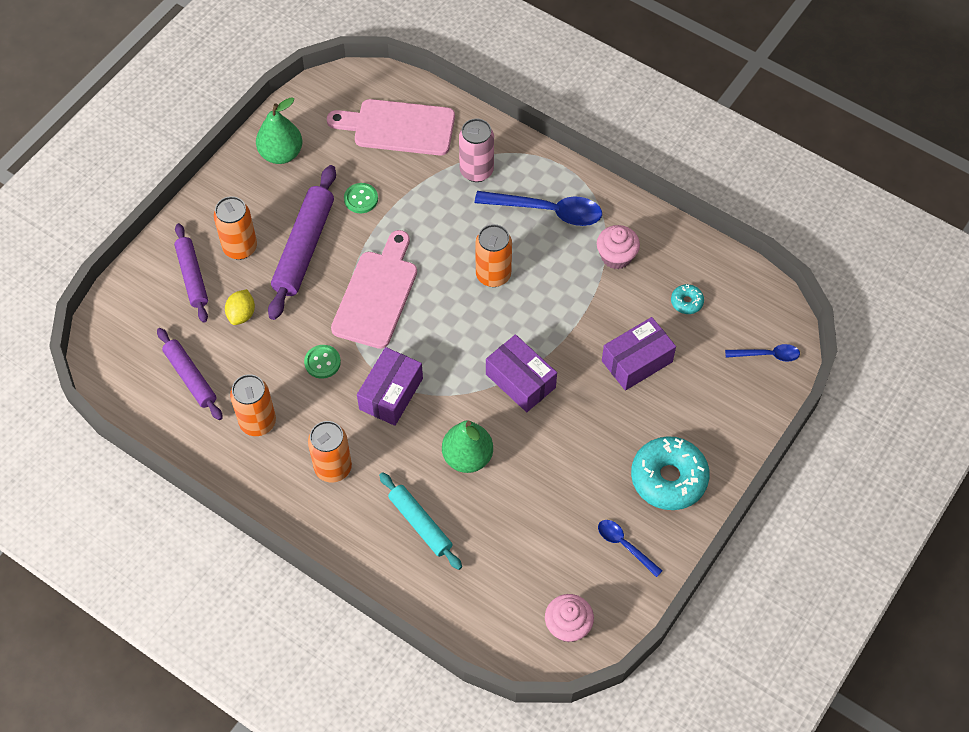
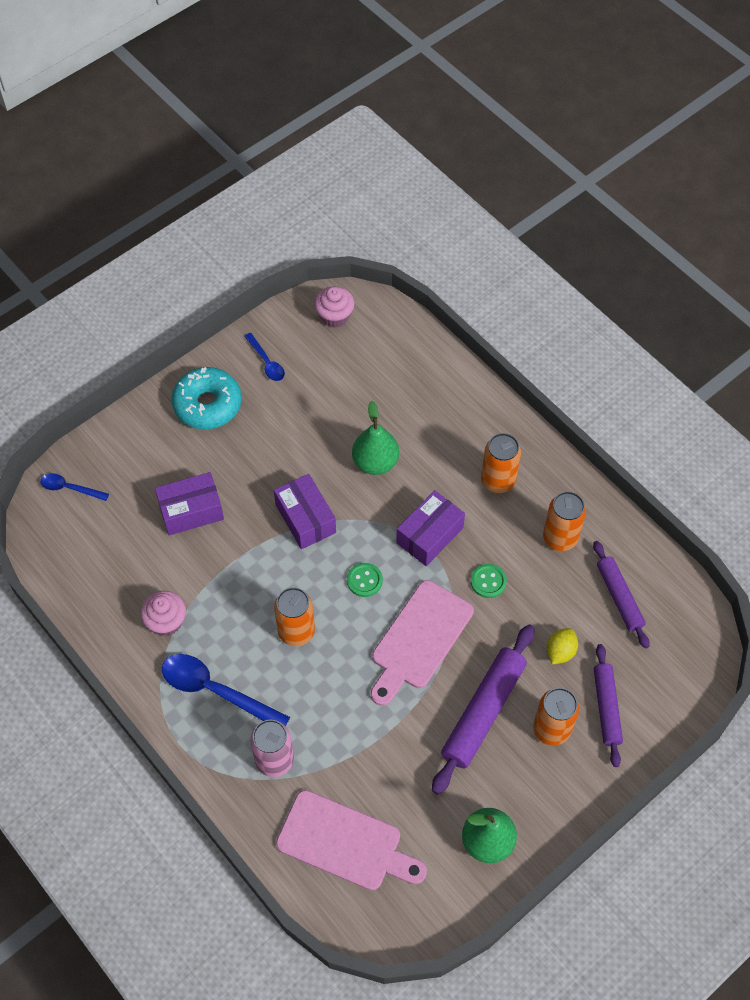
camera: 165 degrees left, 0 degrees up
(361, 199) = (410, 757): green button -> green button (364, 580)
(420, 524) = (432, 417): turquoise rolling pin -> none
(686, 302) = (119, 557): turquoise donut -> none

